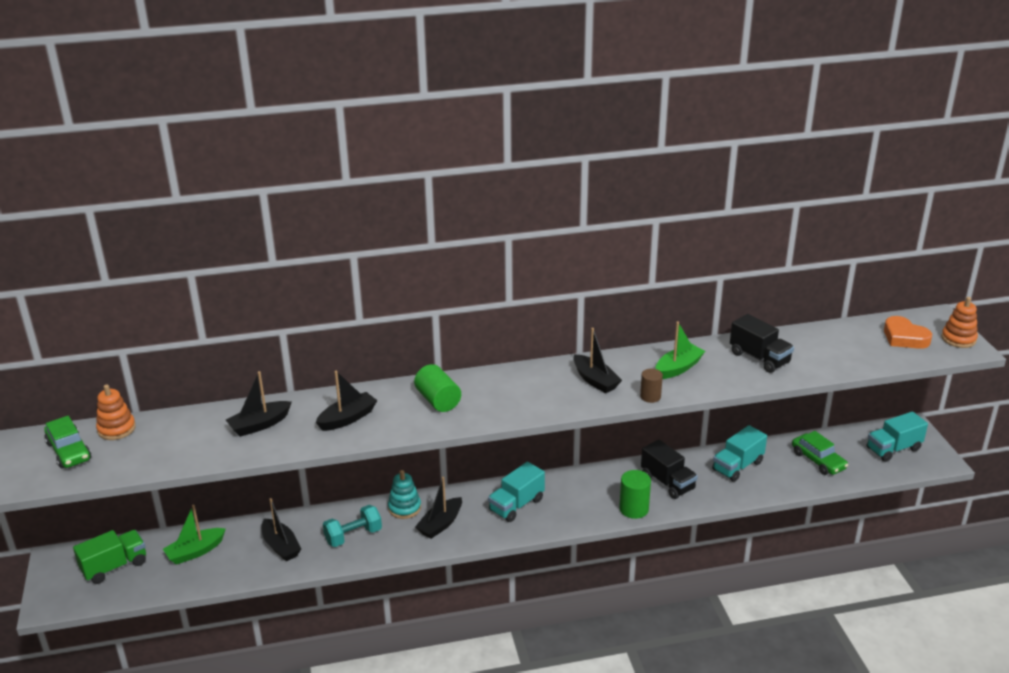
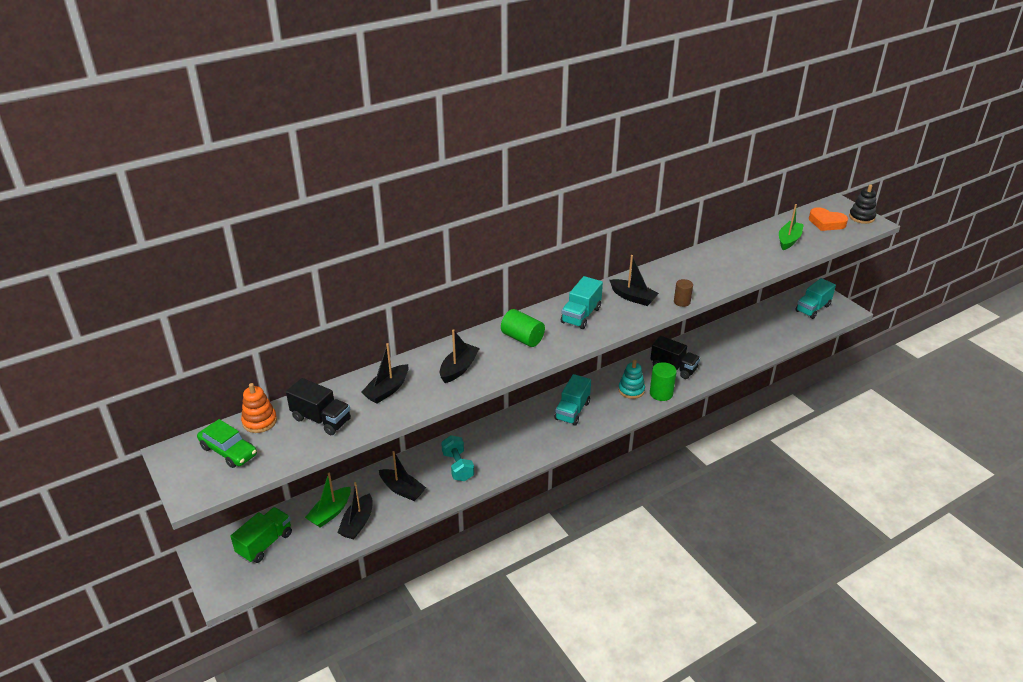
camera: 20 degrees left, 5 degrees up
(353, 536) = (458, 466): turquoise dumbbell -> turquoise dumbbell turned 60 degrees counterclockwise
(404, 508) = (486, 434): turquoise stacking toy -> turquoise stacking toy (631, 390)
(440, 524) = (522, 440): black boat -> black boat (357, 523)
(678, 368) = (687, 276): green boat -> green boat (788, 240)
(737, 466) = (716, 344): turquoise truck -> turquoise truck (581, 315)
(759, 358) = (739, 257): black truck -> black truck (321, 419)
(818, 460) = (768, 328): green car -> none
(958, 339) = (861, 217): orange stacking toy -> black stacking toy

